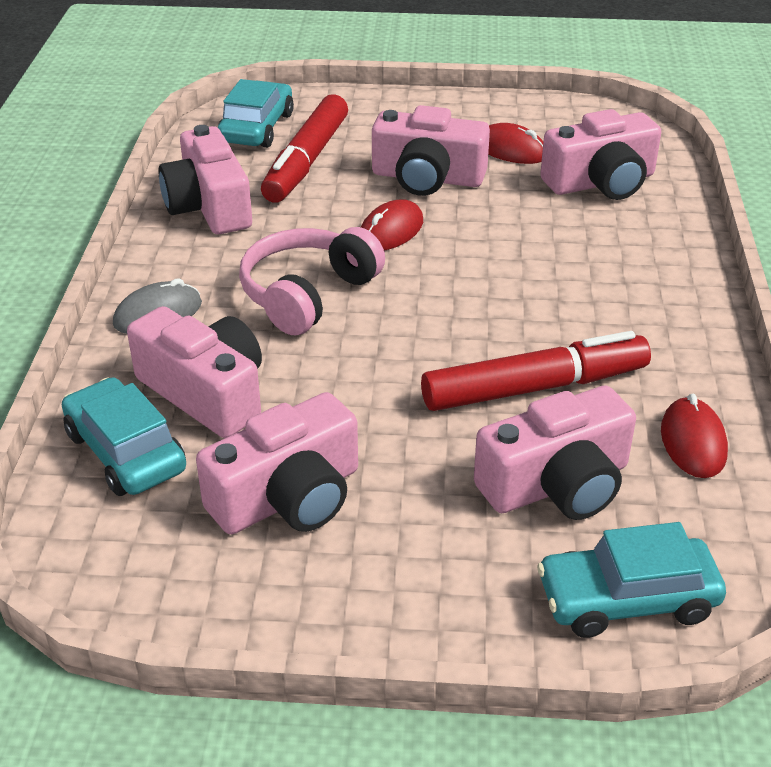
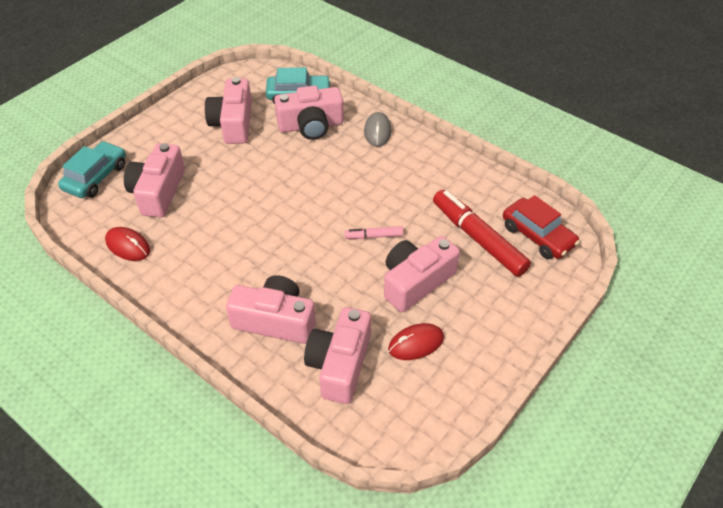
camera: 125 degrees right, 10 degrees up
(209, 206) = (458, 181): pink camera -> pink camera (275, 321)
(256, 128) = (538, 235): turquoise car -> red car
(308, 294) = (348, 181): pink headphones -> none
(391, 231) = (374, 236): red mouse -> pink marker
(534, 387) = (211, 218): red marker -> none

